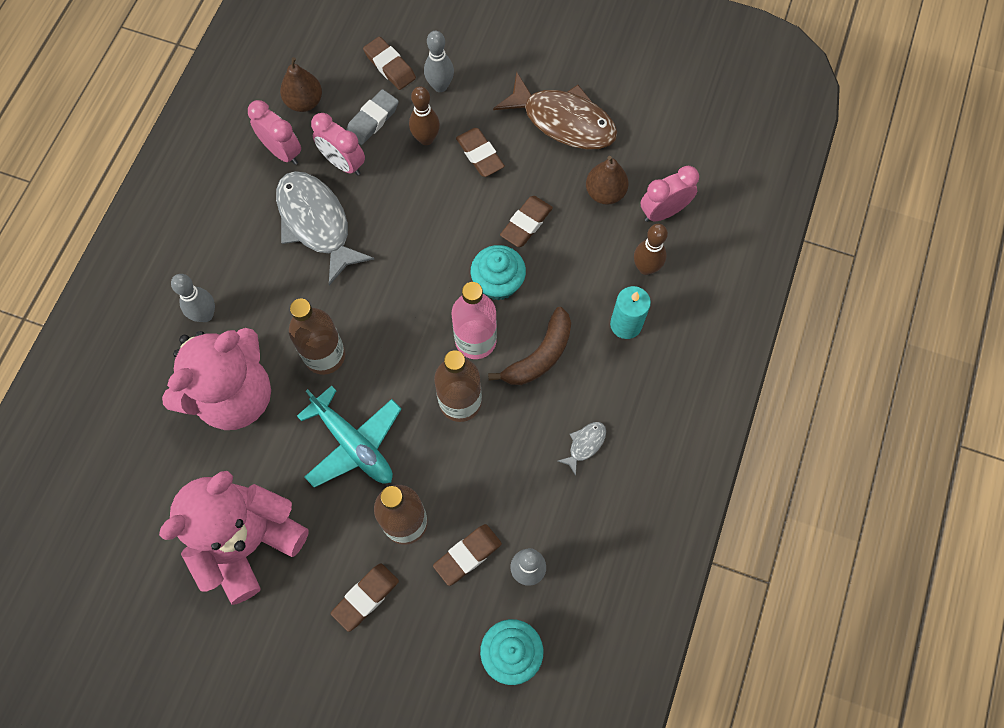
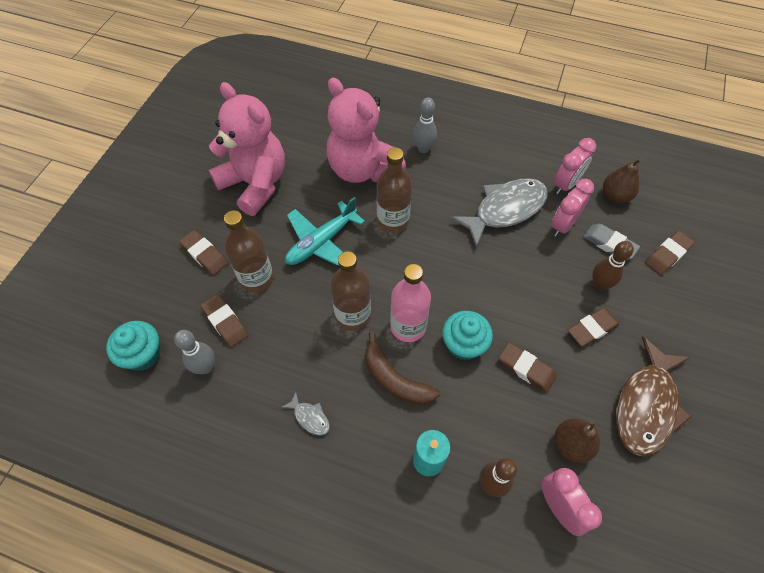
camera: 90 degrees right, 10 degrees down
(440, 86) = (657, 295): grey bowling pin -> none

